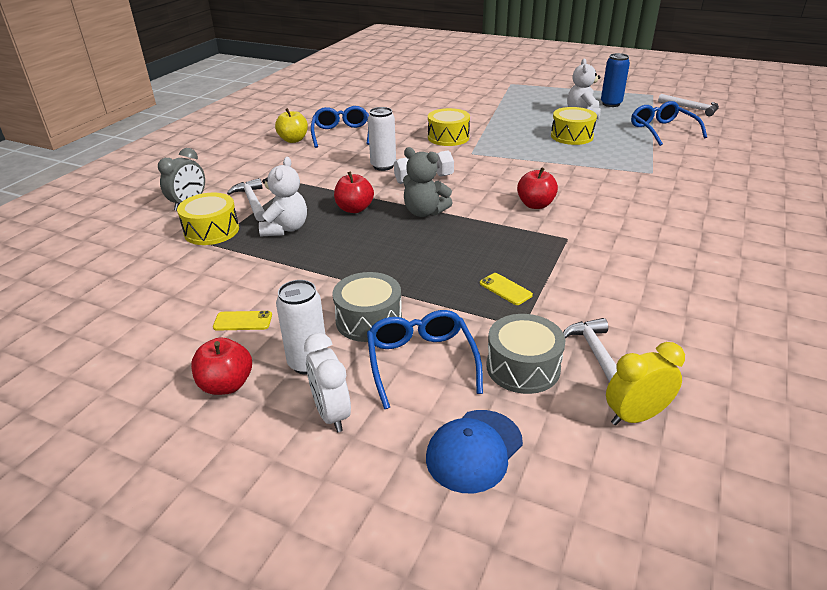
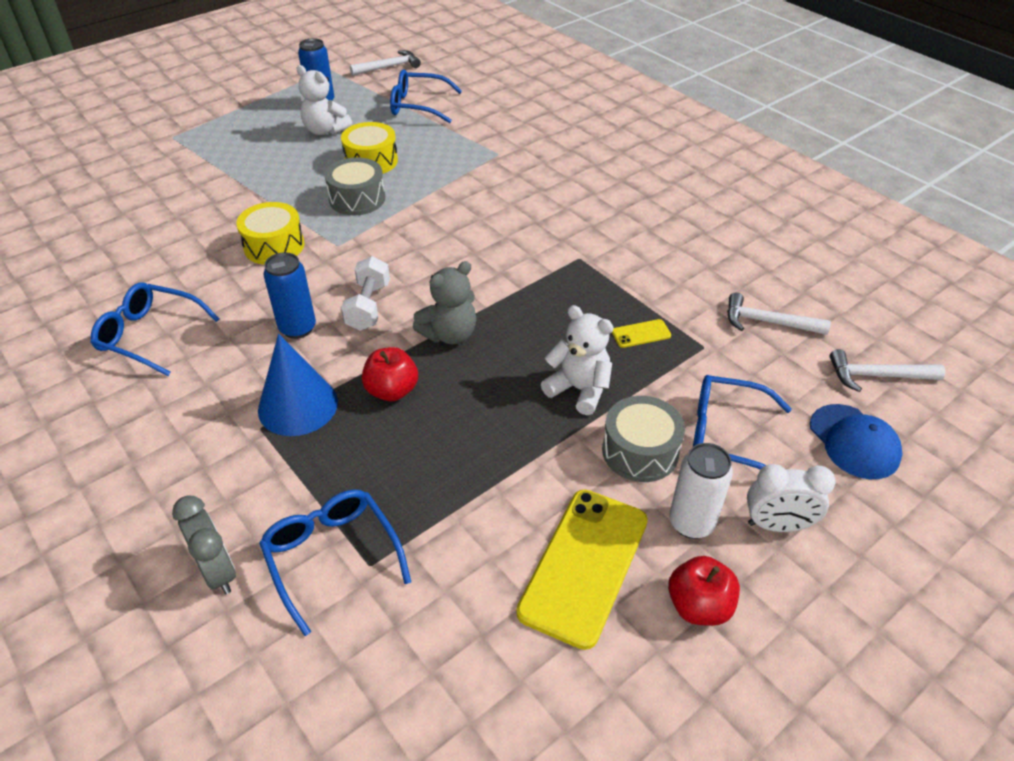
camera: 65 degrees left, 10 degrees up
(211, 231) = (332, 557): yellow drum -> blue glasses
(243, 321) = (584, 565): yellow phone -> yellow phone, size x2.35
(252, 202) = (280, 490): white hammer -> white hammer (877, 376)
(285, 229) = (390, 472): white teddy bear -> white teddy bear (579, 389)
(293, 140) = (111, 393): yellow apple -> none
(320, 186) = (298, 405): none -> blue cone
(383, 166) = (297, 328): white can -> blue can
(523, 367) = (762, 371): grey drum -> grey drum (357, 199)
(535, 205) = (500, 250): red apple -> none
(635, 416) = (843, 335): yellow clock -> none

